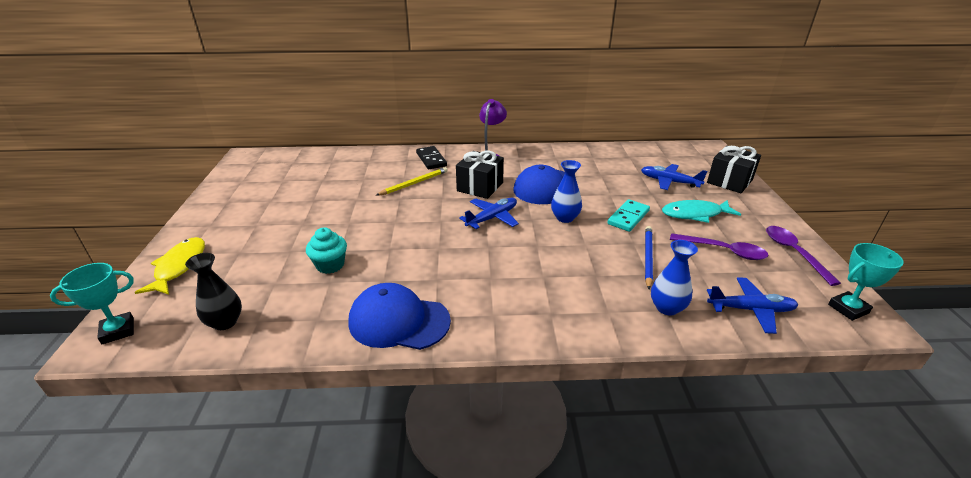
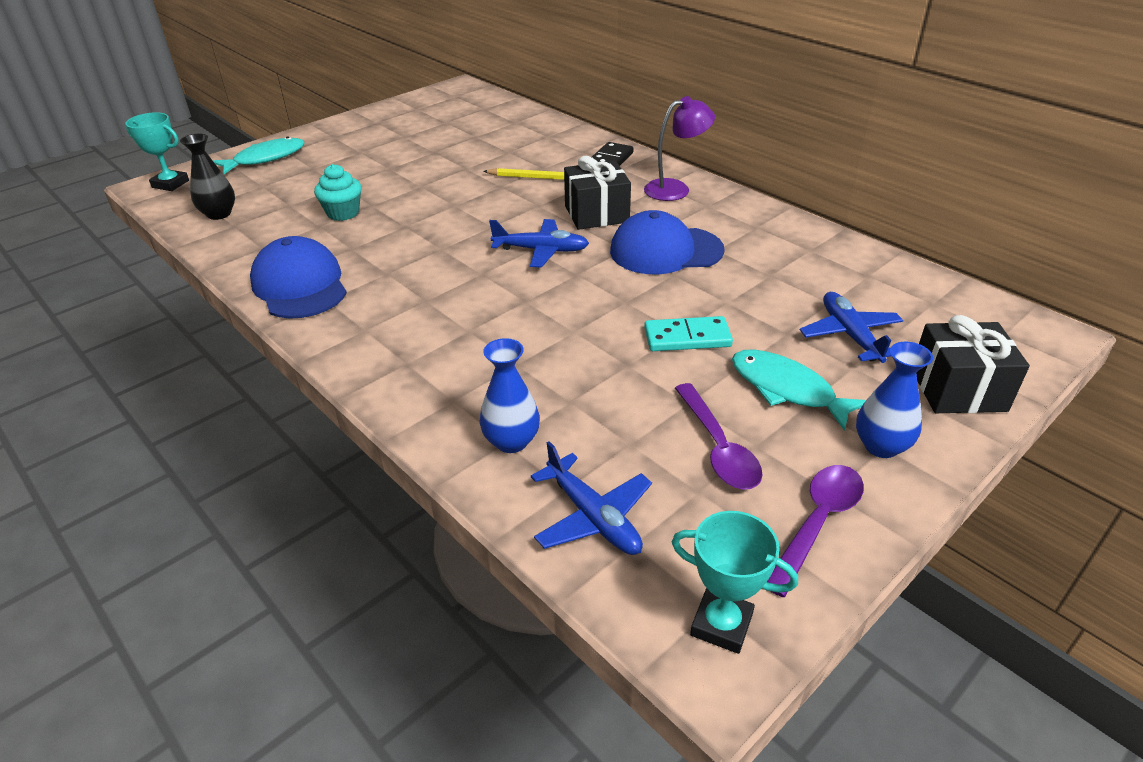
camera: 50 degrees right, 5 degrees up
(179, 266) = (265, 158): yellow fish -> turquoise fish
(565, 218) = (613, 294): blue vase -> blue vase (881, 446)
(647, 257) = (607, 388): blue pencil -> none

